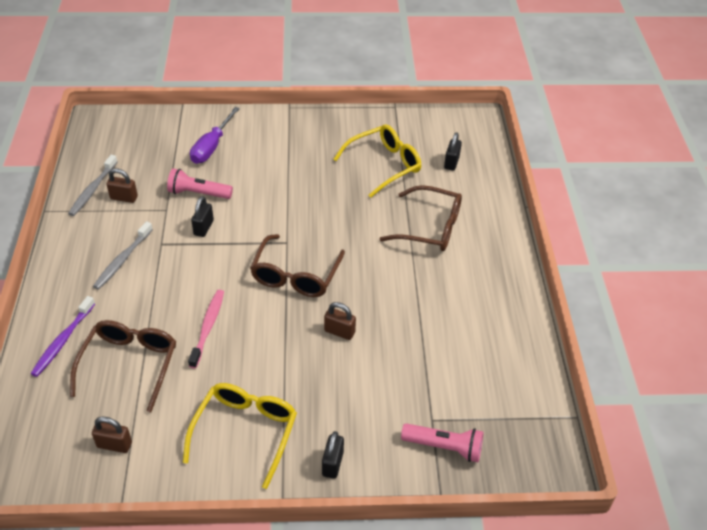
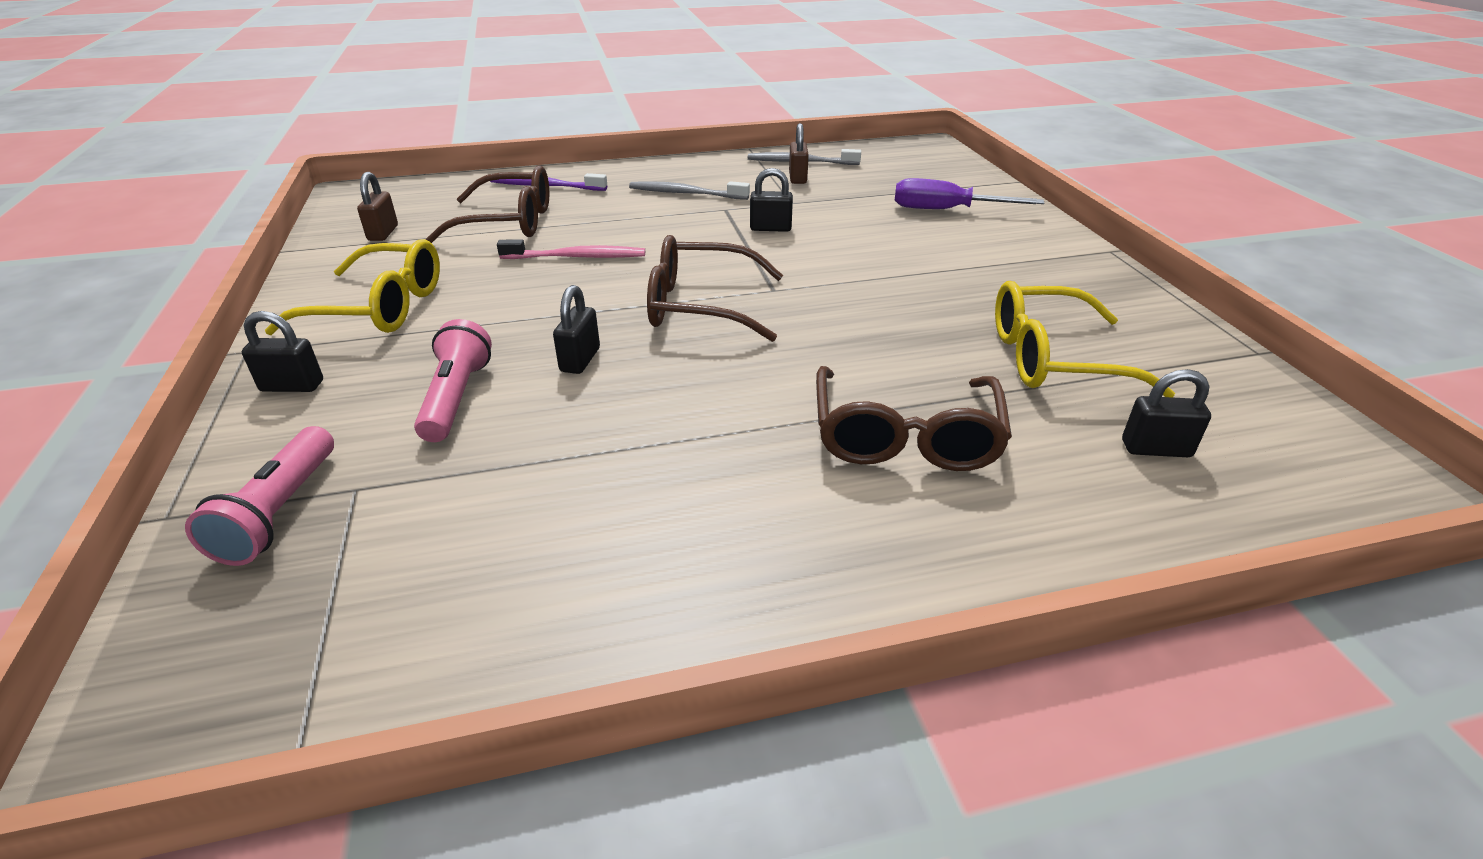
camera: 80 degrees right, 10 degrees down
(198, 193) = (838, 216): pink flashlight -> pink flashlight (456, 398)
(339, 331) = (580, 360): brown padlock -> black padlock
(384, 165) = (1053, 359): yellow glasses -> yellow glasses turned 135 degrees clockwise

